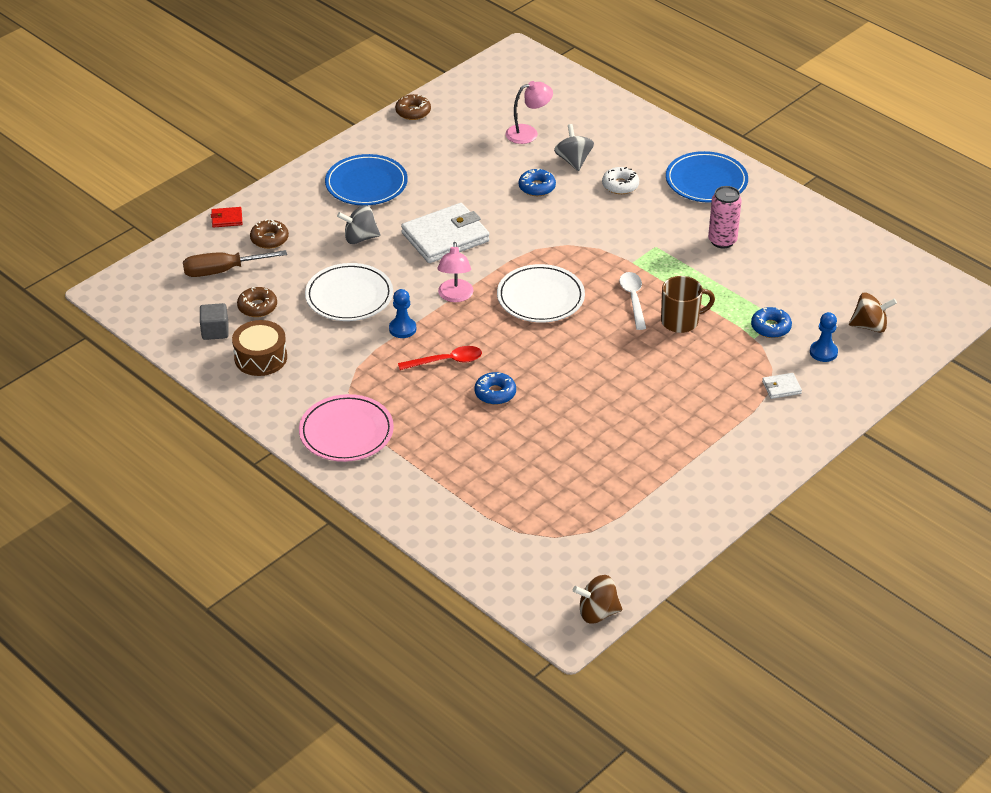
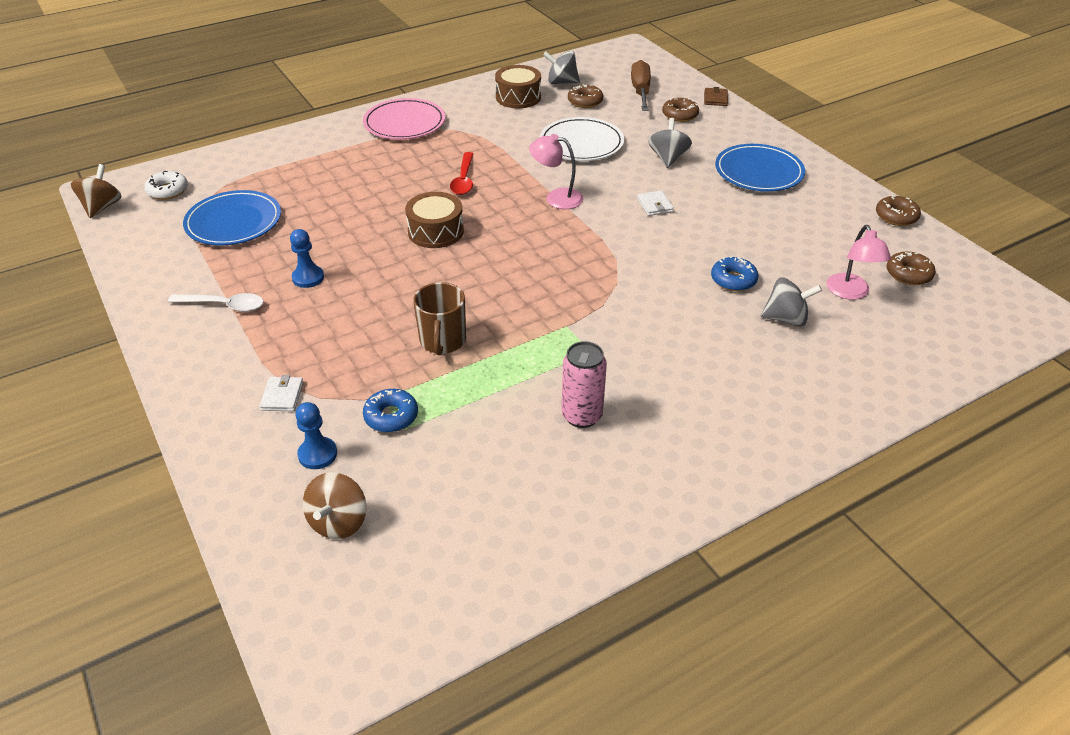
camera: 105 degrees right, 0 degrees up
(215, 331) = (561, 82): grey cube -> grey spinning top
(227, 219) = (715, 99): red wallet -> brown wallet
(402, 329) = (521, 164): blue pawn -> blue pawn (308, 278)
(445, 237) = (654, 205): white wallet -> white wallet, size x0.43
(492, 107) = (908, 274): none -> brown donut
(495, 393) = (404, 199): blue donut -> none
(539, 359) = (435, 231): none -> brown drum
(540, 297) = (531, 248): white plate -> none
(620, 185) = (726, 348): white donut -> white donut (168, 191)
(633, 299) = (499, 312): white spoon -> white spoon (224, 305)
(706, 181) = (722, 434): blue plate -> blue plate (234, 222)

